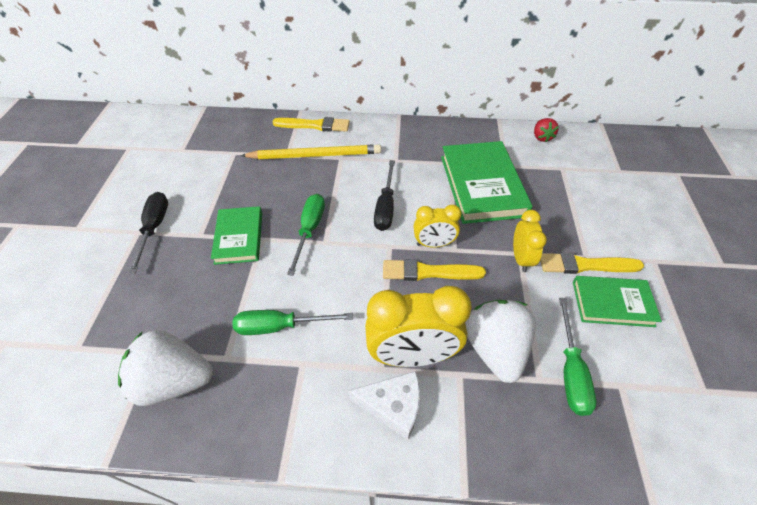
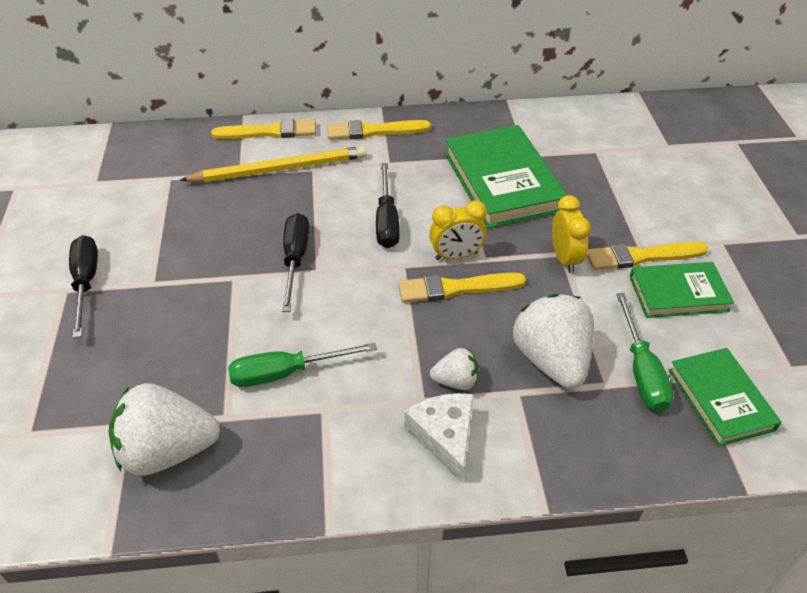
camera: 10 degrees left, 5 degrees down
(239, 237) = (205, 279): green book -> green book (720, 399)
(309, 230) = (295, 259): green screwdriver -> black screwdriver
(391, 133) = (374, 131): none -> yellow brush
(393, 406) = (444, 436): white cheese -> white cheese turned 105 degrees counterclockwise
(412, 355) = (456, 381): yellow clock -> white strawberry
(541, 137) = (566, 116): red strawberry -> none

